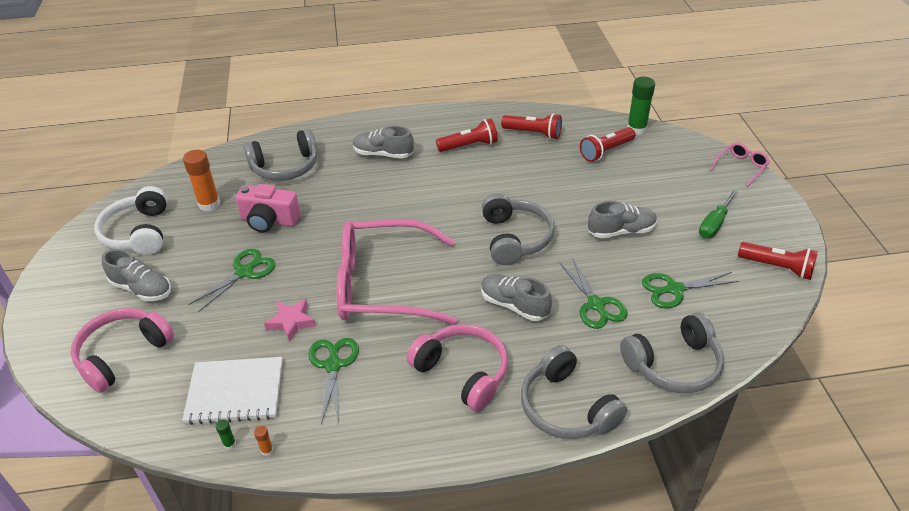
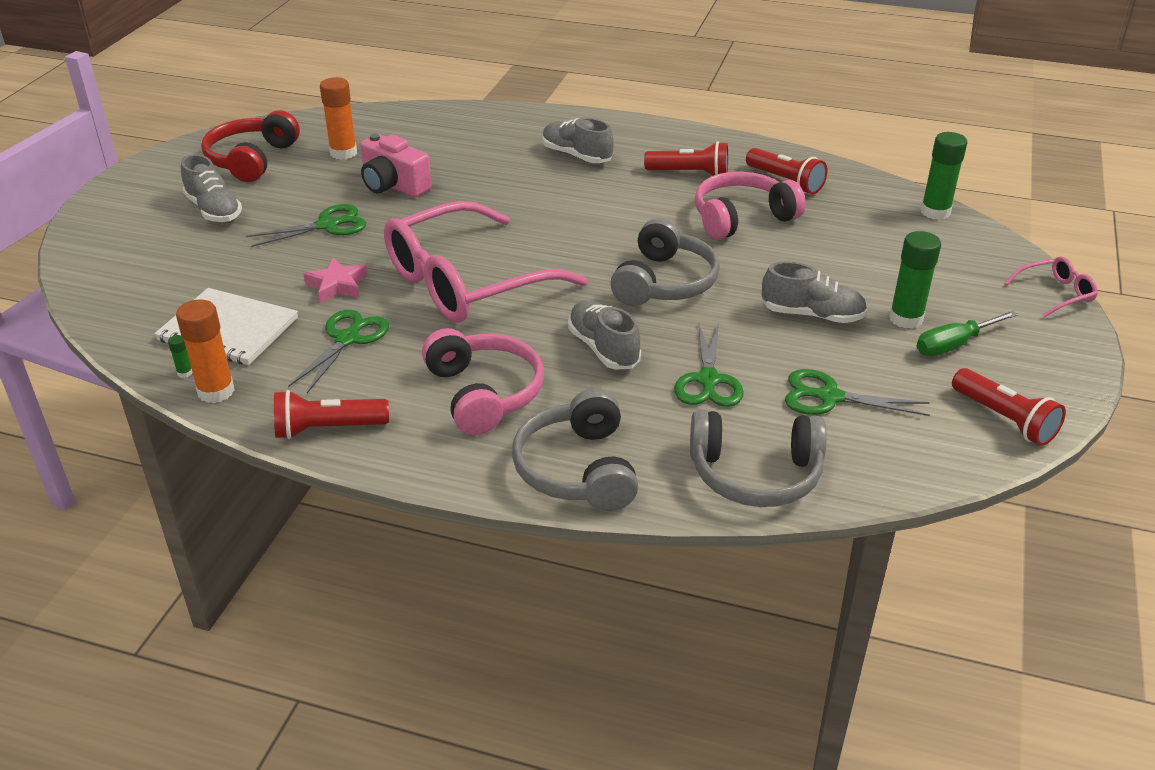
camera: 25 degrees right, 5 degrees down
(122, 354) = (149, 261): pink headphones -> pink headphones (741, 218)
(138, 233) = (251, 159): white headphones -> red headphones
(267, 450) = (216, 391): orange glue stick -> orange glue stick, size x2.33
(285, 167) = (454, 140): grey headphones -> none
(383, 285) = (467, 282): pink glasses -> pink glasses turned 60 degrees counterclockwise
(605, 151) = (868, 225): red flashlight -> red flashlight (327, 429)
(675, 214) = (906, 319): none -> green glue stick

